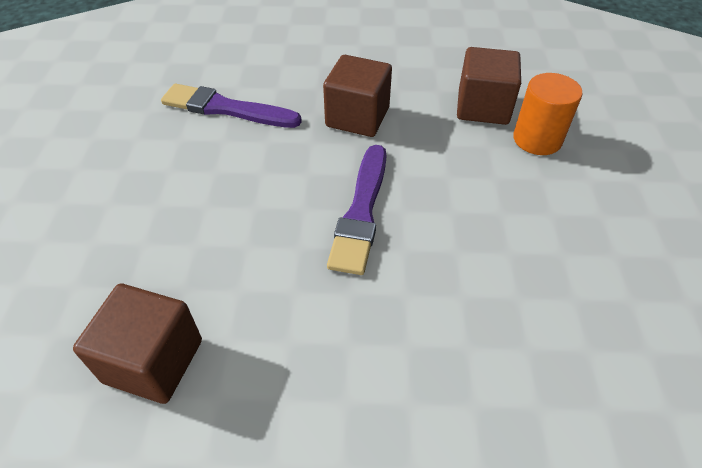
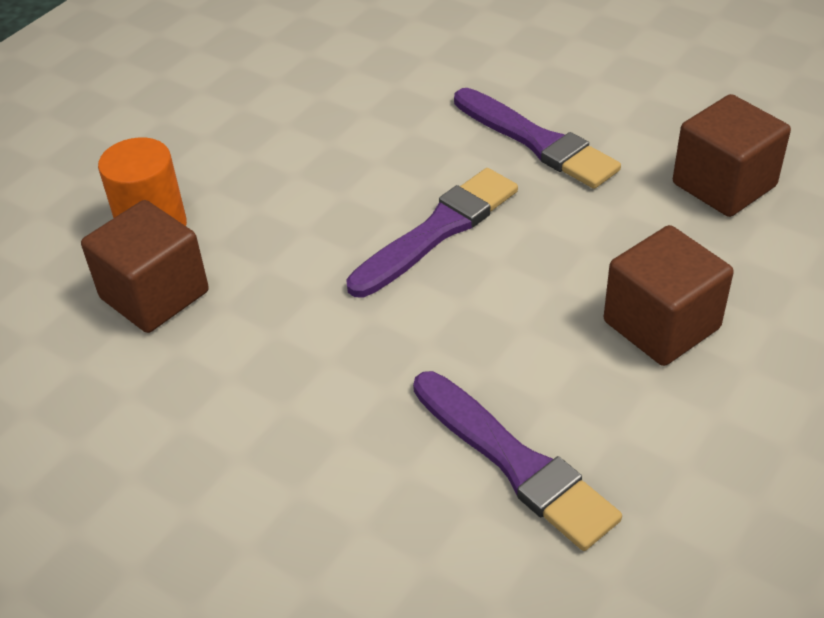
camera: 145 degrees left, 5 degrees down
(346, 335) = (537, 141): none -> purple brush
(357, 117) = (331, 354): brown cube -> brown cube (661, 325)

